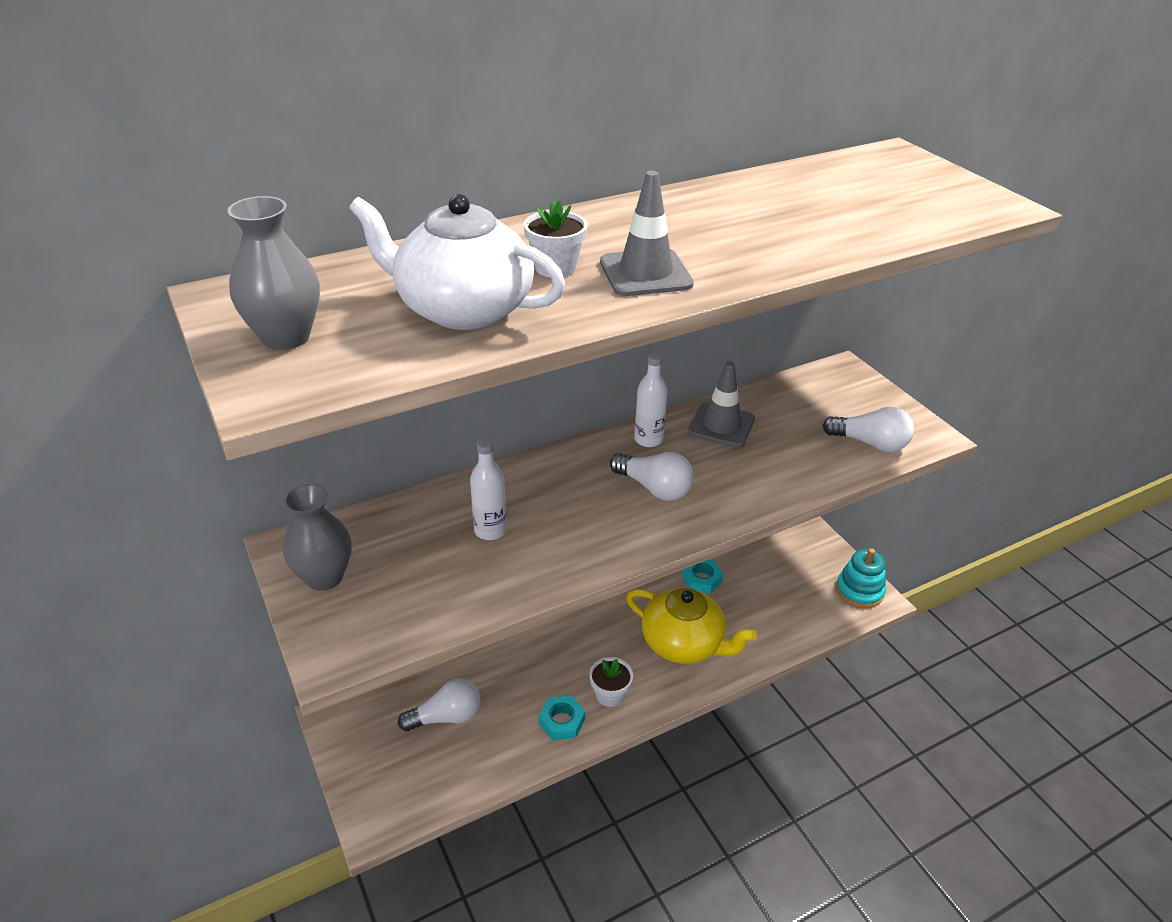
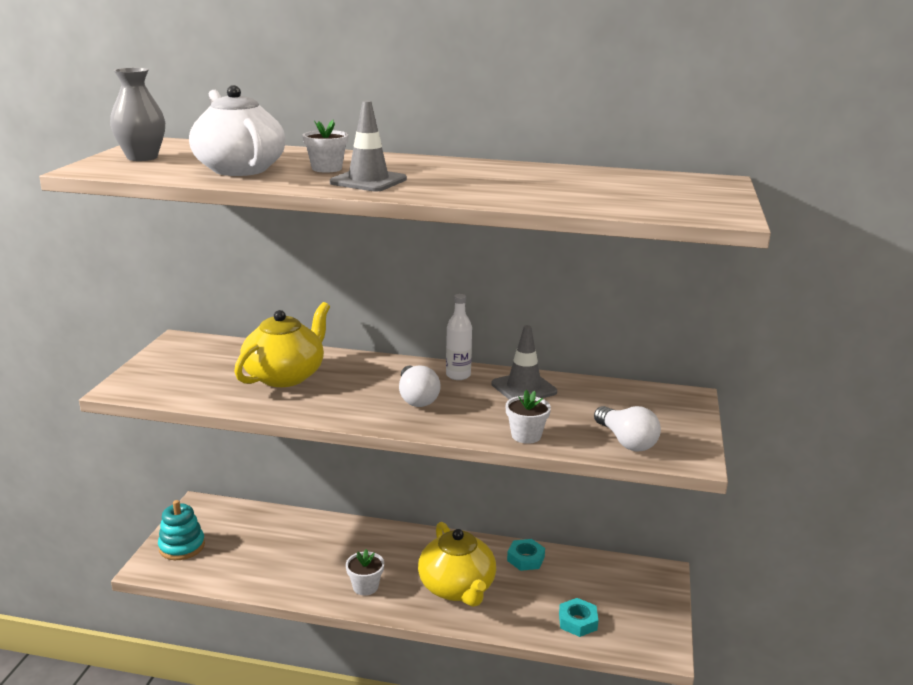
camera: 40 degrees right, 15 degrees down
(324, 577) = (173, 358): grey vase -> none
(446, 717) = (254, 540): white light bulb -> none
(490, 530) = (285, 376): white bottle -> yellow teapot
(561, 721) = (315, 582): turquoise nut -> turquoise nut (577, 621)
(798, 480) = (526, 435): none -> white flower pot
(859, 591) = (653, 635): turquoise stacking toy -> turquoise stacking toy (182, 546)

